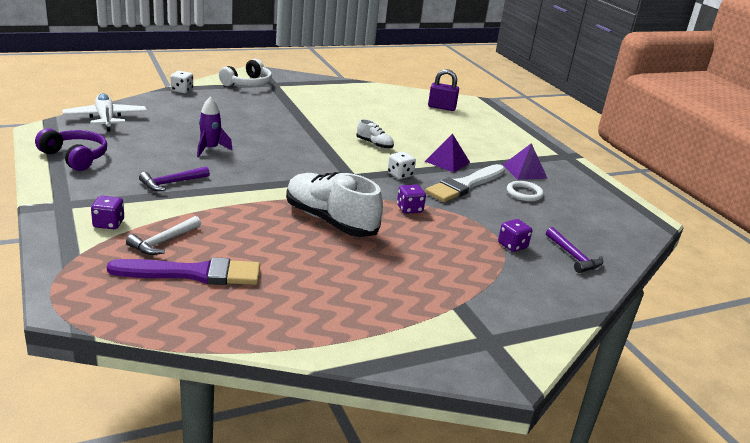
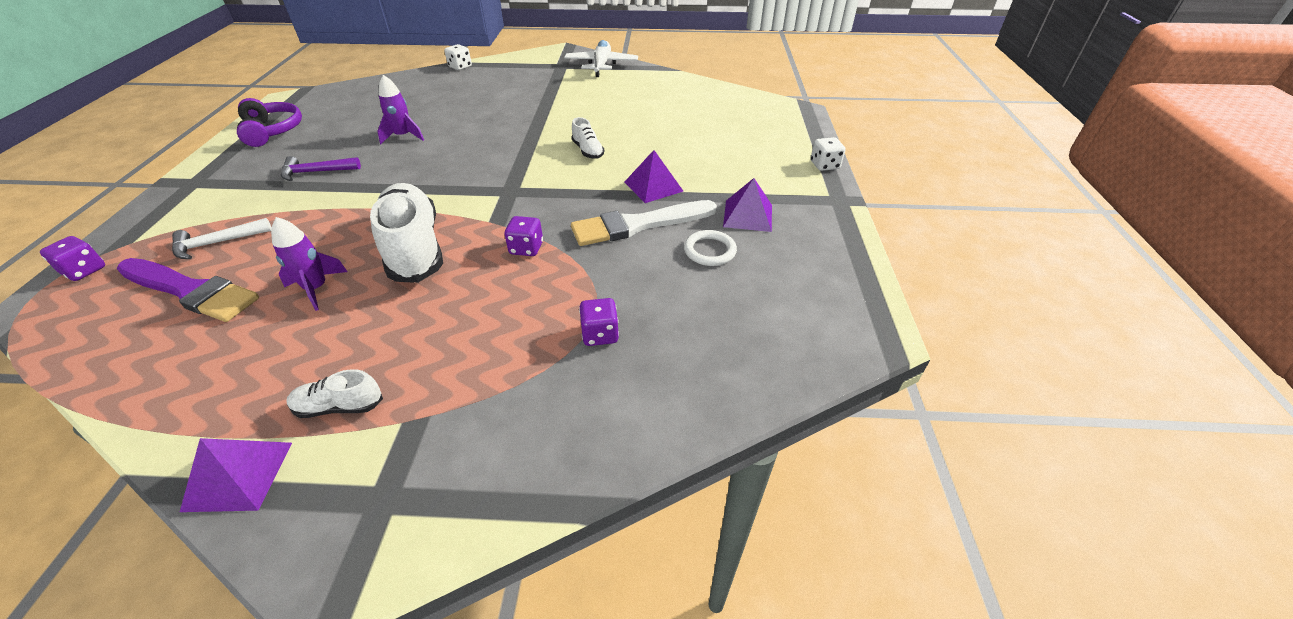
camera: 30 degrees right, 15 degrees up
(105, 119) = (352, 92): white plane -> white plane (601, 65)
(108, 224) = (200, 211): purple dice -> purple dice (85, 270)
(248, 83) = (536, 63): white headphones -> none
(293, 255) = (316, 288): none -> purple rocket
(391, 353) = (238, 475): none -> purple pyramid
(400, 175) = (571, 197): white dice -> white dice (824, 165)
(405, 310) = (339, 406): none -> white shoe
(441, 107) = (730, 110): purple padlock -> none
(573, 256) = (672, 375): purple hammer -> none

